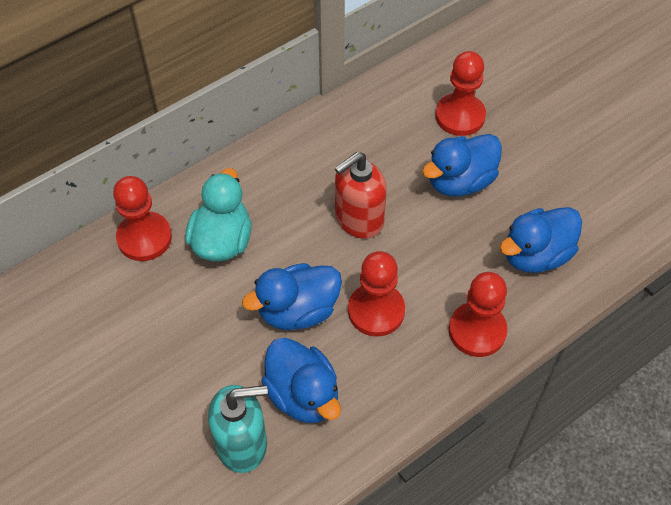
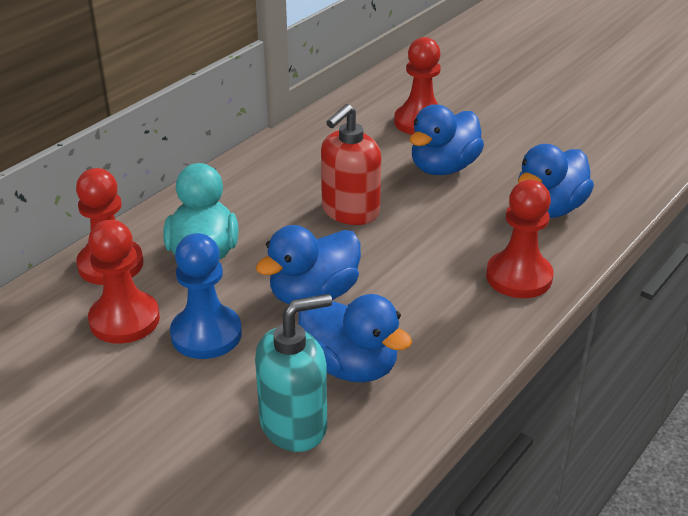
camera: 15 degrees left, 20 degrees down
(200, 334) = (206, 334): none -> blue pawn
(376, 311) = (402, 280): red pawn -> red pawn (124, 320)

